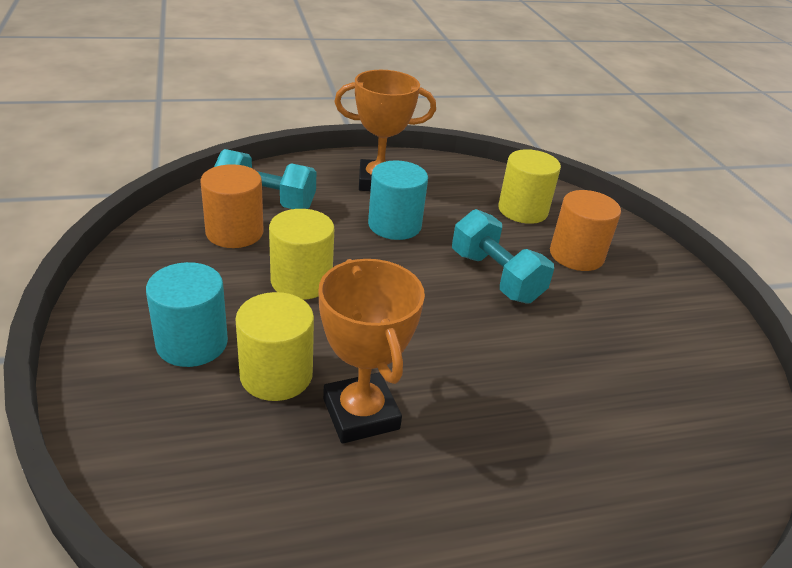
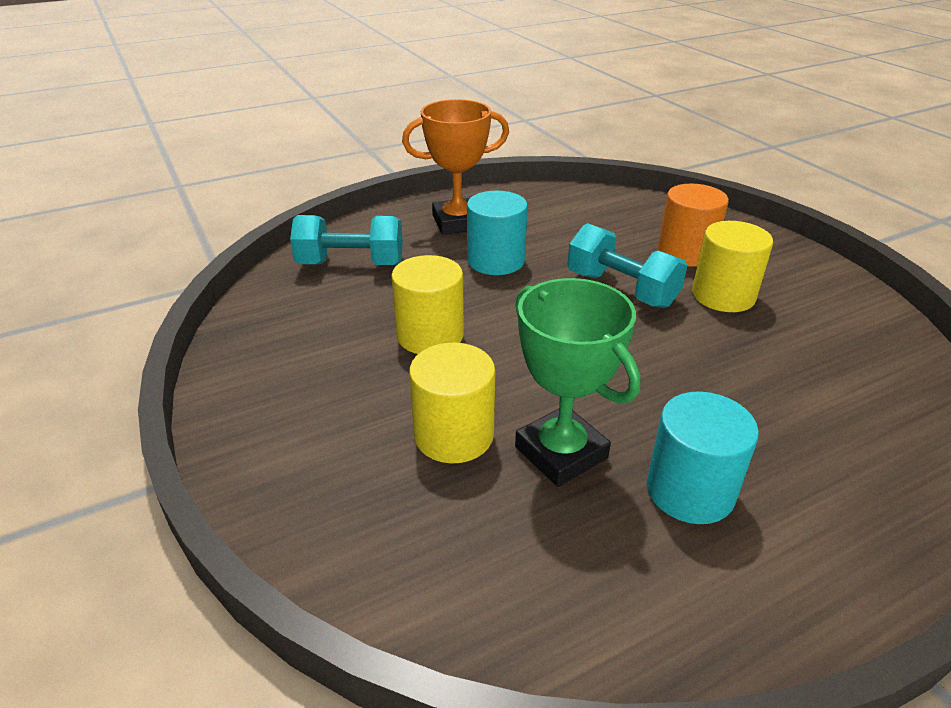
camera: 10 degrees left, 0 degrees up
(192, 343) = (347, 424): turquoise cylinder -> turquoise cylinder (690, 490)
(234, 232) = (334, 302): orange cylinder -> none
(361, 414) = (561, 452): orange trophy -> green trophy
(523, 210) = (613, 221): yellow cylinder -> yellow cylinder (723, 295)

